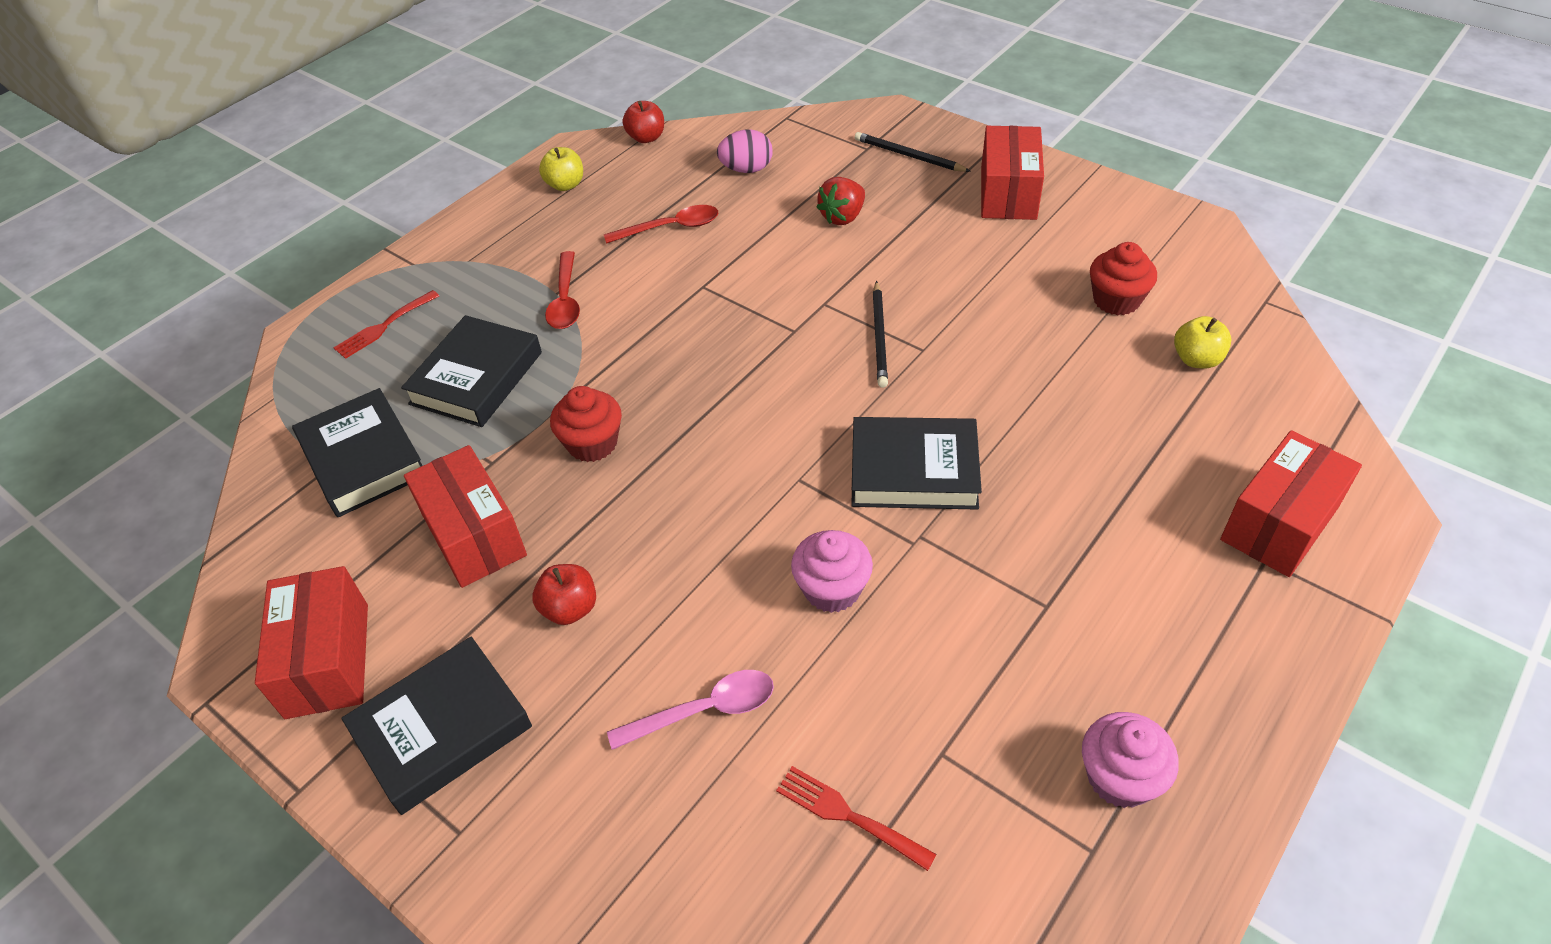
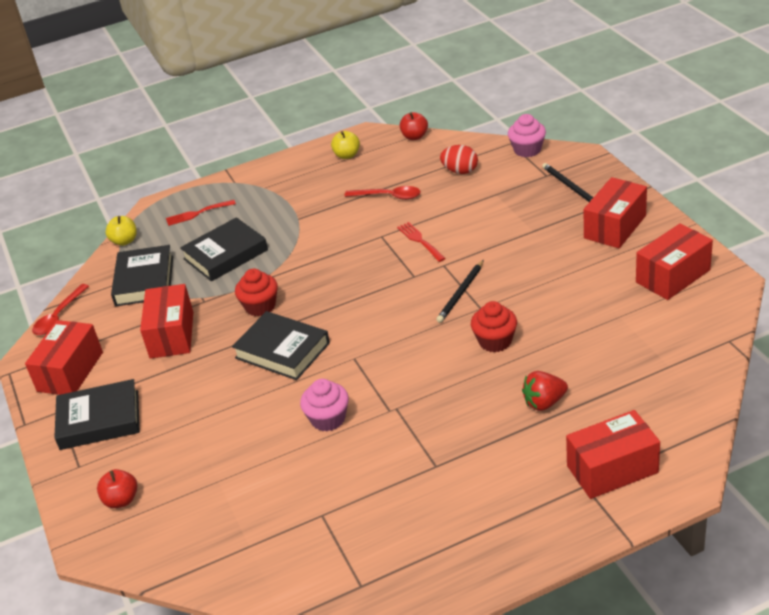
camera: 30 degrees right, 10 degrees down
(565, 300) = (300, 224): red spoon -> red spoon (58, 317)
(570, 608) = (193, 385): red apple -> red apple (121, 500)
(705, 710) = (223, 454): pink spoon -> none
(746, 169) = (460, 171): pink egg -> red egg
(843, 217) = (496, 215): red strawberry -> red strawberry (544, 402)
(848, 815) = (255, 525): red fork -> red fork (420, 241)
(914, 470) = (420, 373): black book -> black book (282, 350)
(1116, 300) = (627, 312): red cupcake -> red cupcake (495, 341)
(1120, 777) = (403, 559): pink cupcake -> pink cupcake (527, 150)
(1130, 237) = (672, 276): none -> red box
(1196, 359) = (647, 362): yellow apple -> yellow apple (124, 241)

